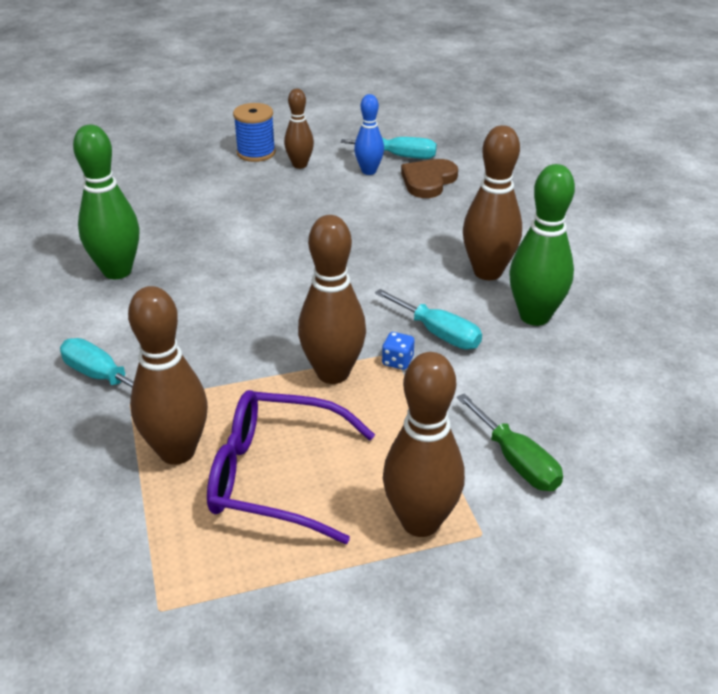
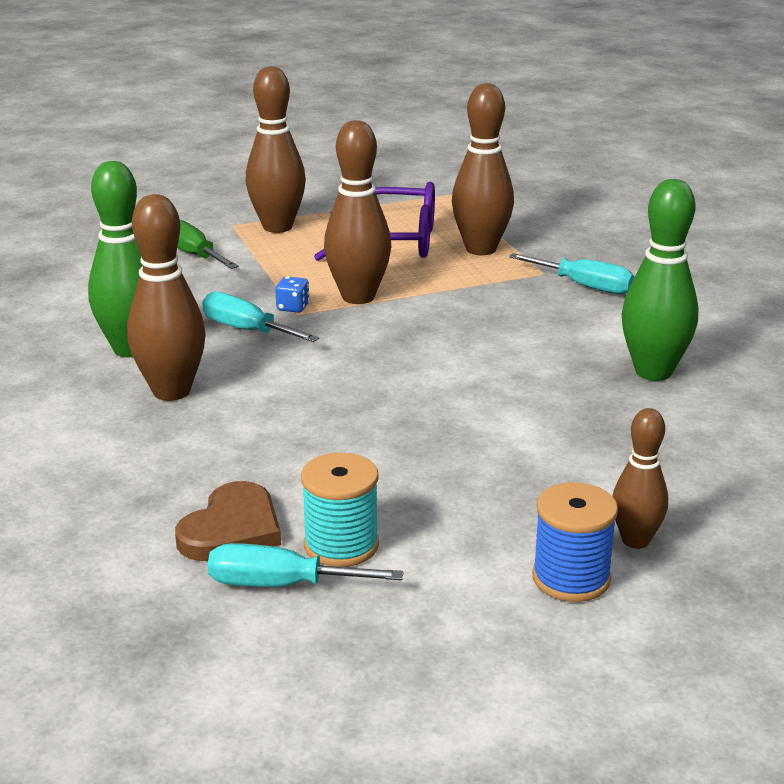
camera: 175 degrees right, 10 degrees down
(300, 165) = (474, 553): brown bowling pin -> brown bowling pin (635, 540)
(369, 171) = (341, 545): blue bowling pin -> turquoise spool

